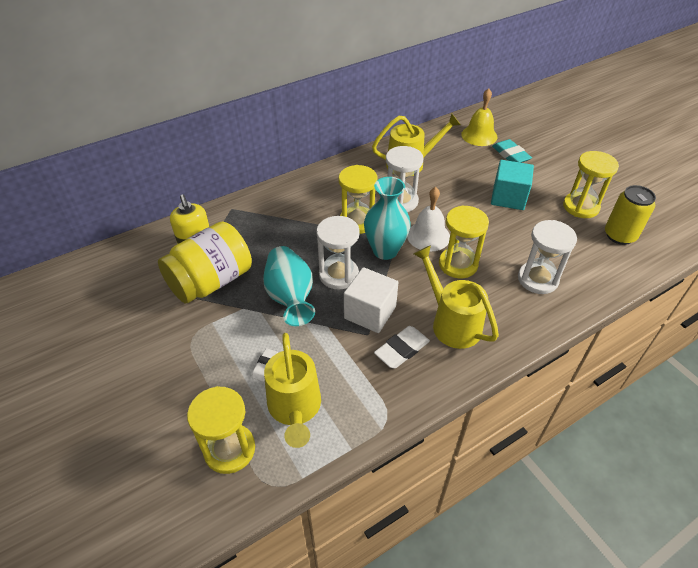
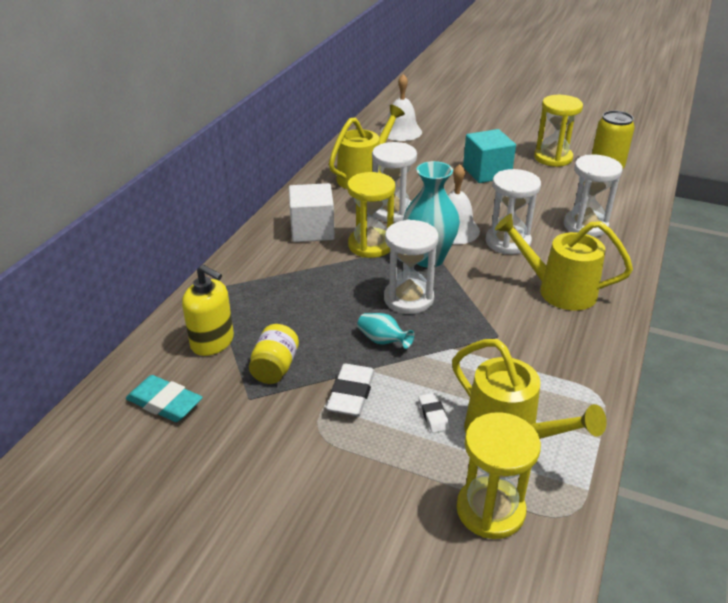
camera: 35 degrees left, 10 degrees down
(211, 281) = (275, 367): yellow jar -> yellow jar, size x0.50
(290, 297) = (383, 341): turquoise vase -> turquoise vase, size x0.49
(370, 312) = (478, 317): white cube -> white cube (312, 230)
(402, 349) = (543, 333): white eraser -> white eraser (351, 394)
(458, 264) = (508, 242): yellow hourglass -> white hourglass
(479, 135) = (401, 131): yellow bell -> white bell
(510, 155) = (448, 138): turquoise eraser -> turquoise eraser (165, 403)

